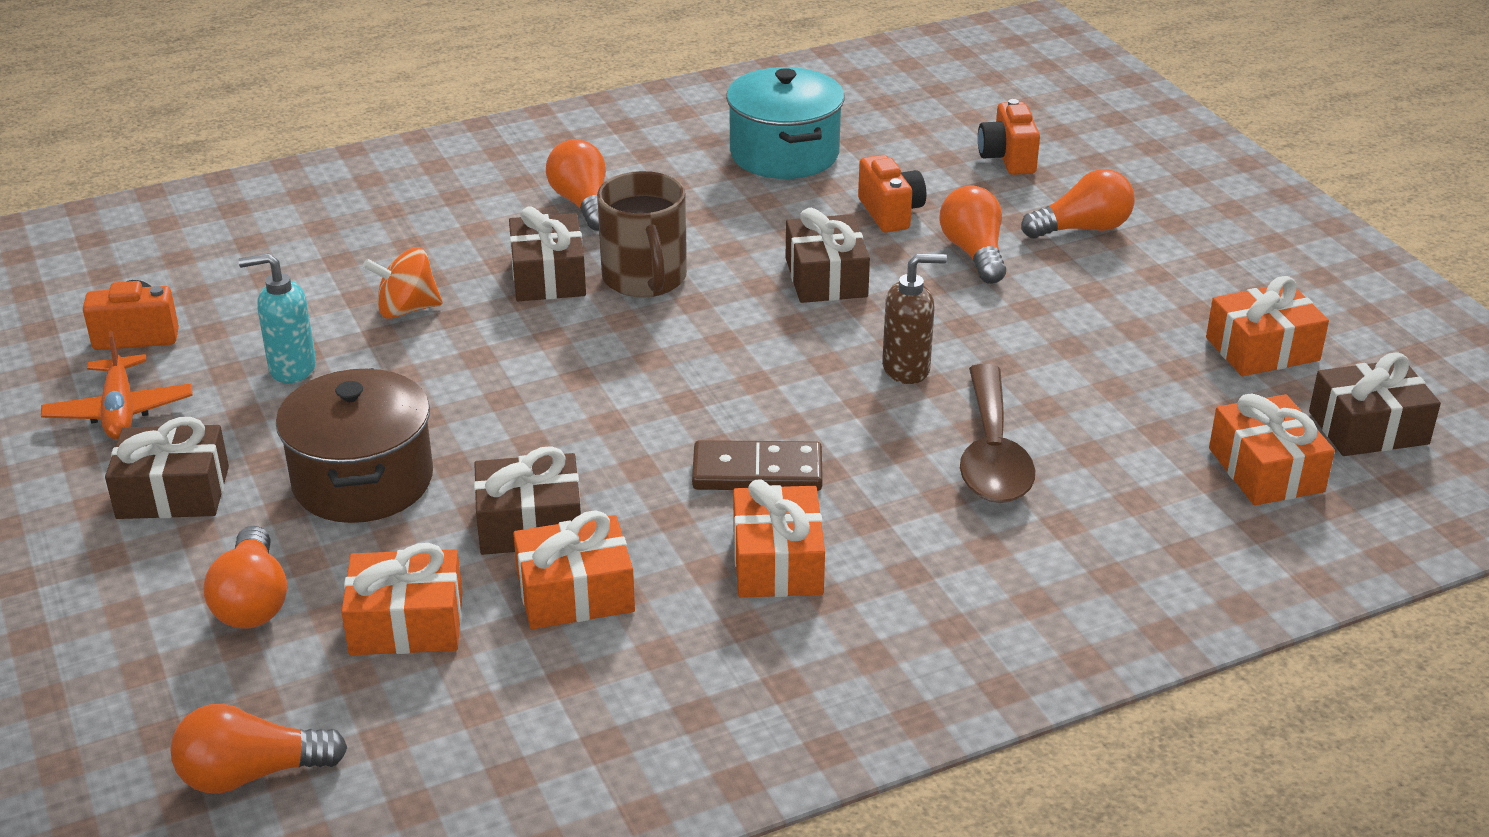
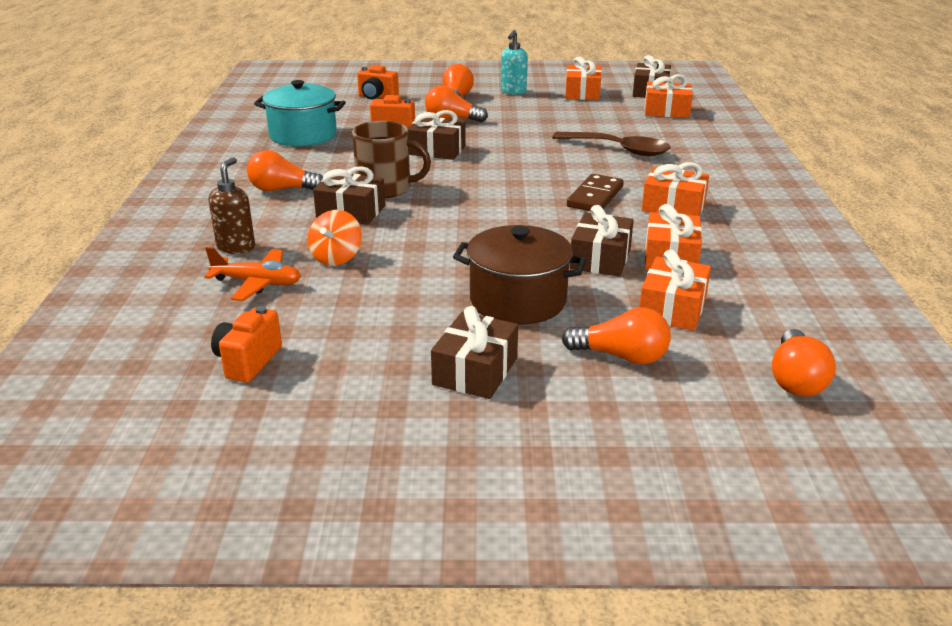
camera: 65 degrees left, 5 degrees down
(120, 411) = (348, 381): orange plane -> orange plane (257, 283)
(291, 368) = (364, 306): turquoise soap dispenser -> turquoise soap dispenser (513, 92)
(907, 369) = (536, 151): brown soap dispenser -> brown soap dispenser (236, 247)

